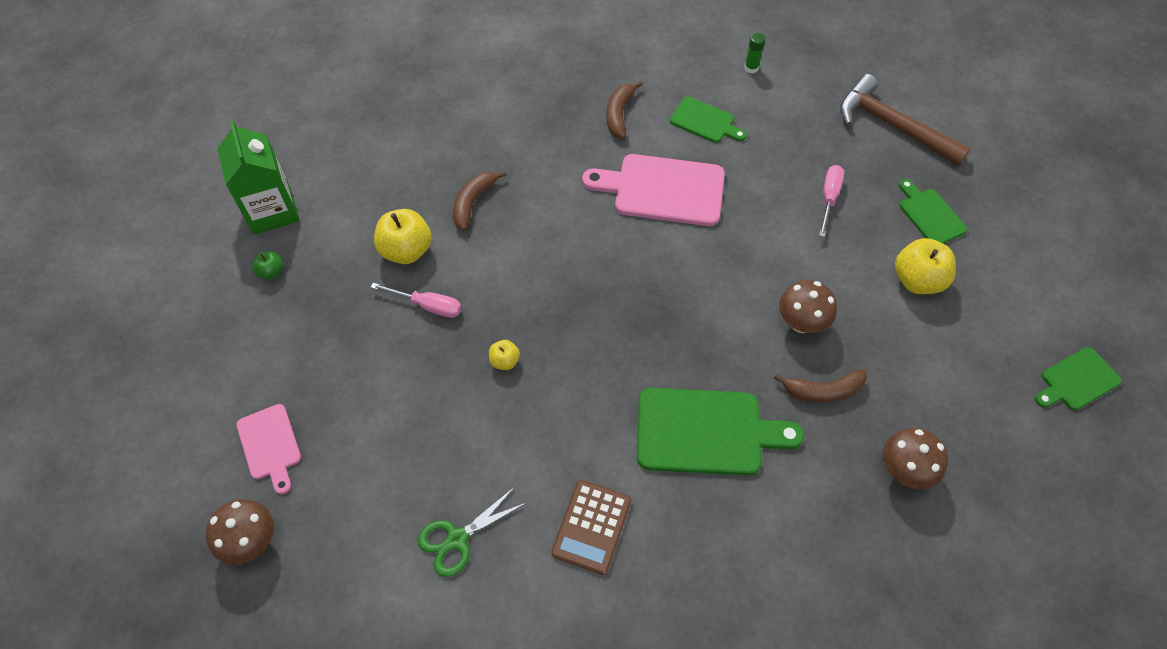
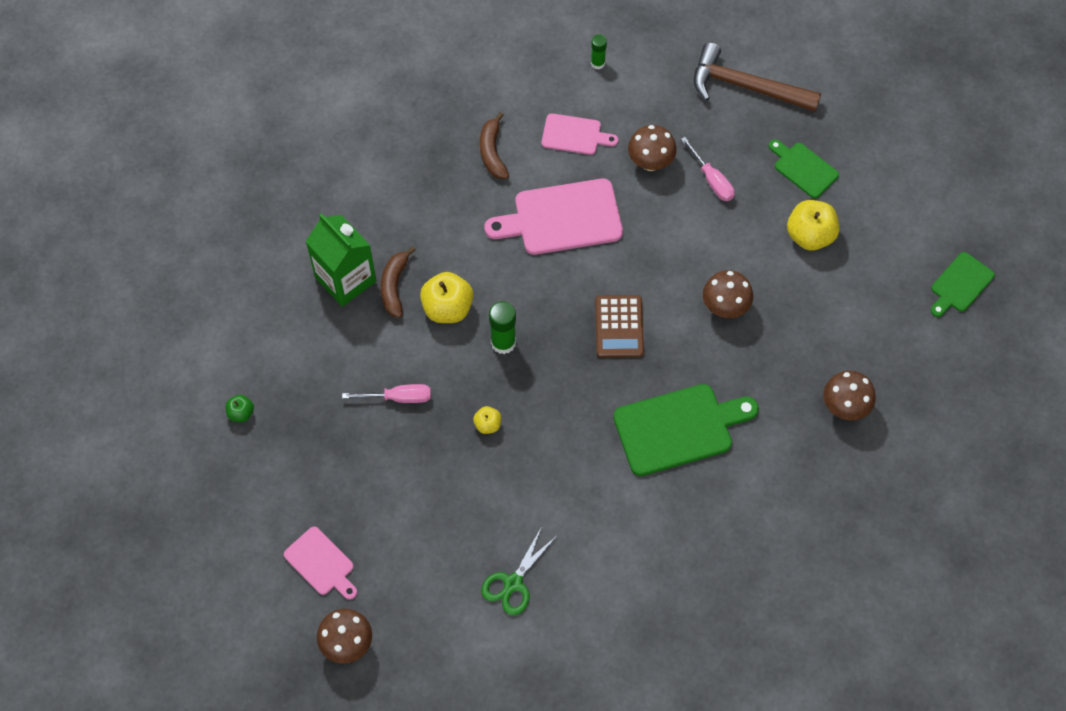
camera: 20 degrees left, 5 degrees up
(272, 211) = (210, 355): green carton -> green carton (345, 279)
(406, 250) = (355, 352): yellow apple -> yellow apple (447, 308)
(555, 286) = (503, 342): none -> green glue stick
(591, 527) = (616, 536): brown calculator -> brown calculator (619, 327)
(705, 121) = (574, 135): green cutting board -> pink cutting board
(771, 165) = (650, 162): none -> brown mushroom
(823, 390) = (761, 361): brown banana -> none
(829, 198) = (711, 180): pink screwdriver -> pink screwdriver turned 150 degrees clockwise

